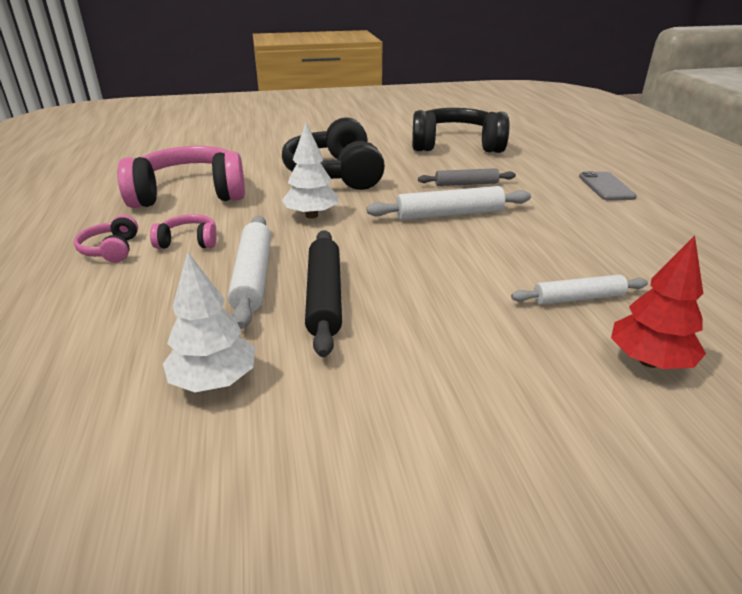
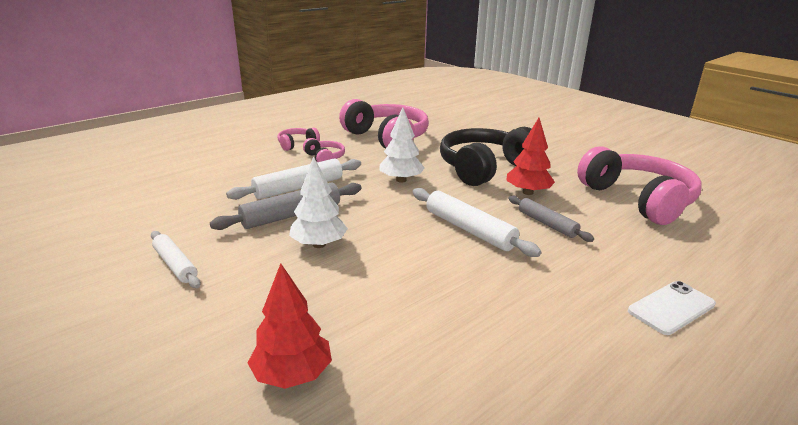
camera: 60 degrees right, 5 degrees down
(214, 381) = (187, 210): white tree -> white tree (319, 244)
(324, 297) = (291, 215): black rolling pin -> grey rolling pin
(404, 173) = (528, 192): none -> red tree
(456, 145) = (638, 199): black headphones -> pink headphones
(578, 298) = (374, 321): white rolling pin -> white rolling pin (175, 265)
(606, 187) = (671, 308): grey phone -> white phone

